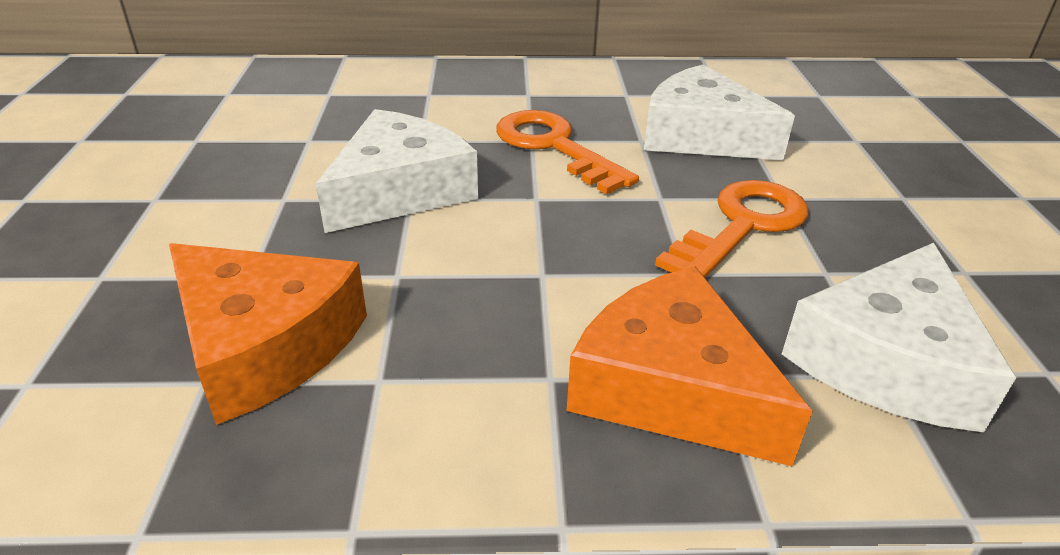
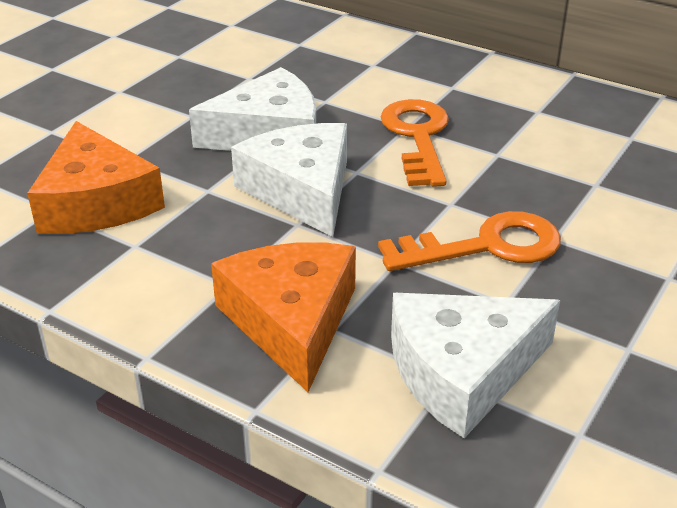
camera: 35 degrees right, 0 degrees up
(701, 136) = (554, 166): white cheese -> white cheese (302, 190)

